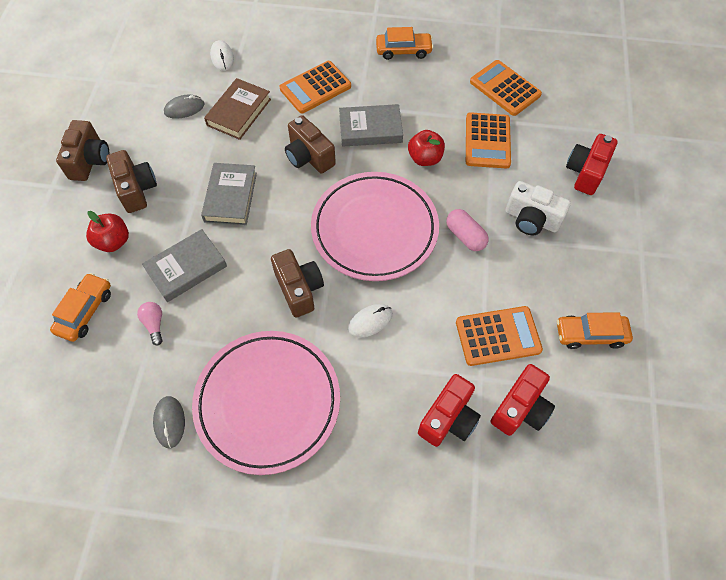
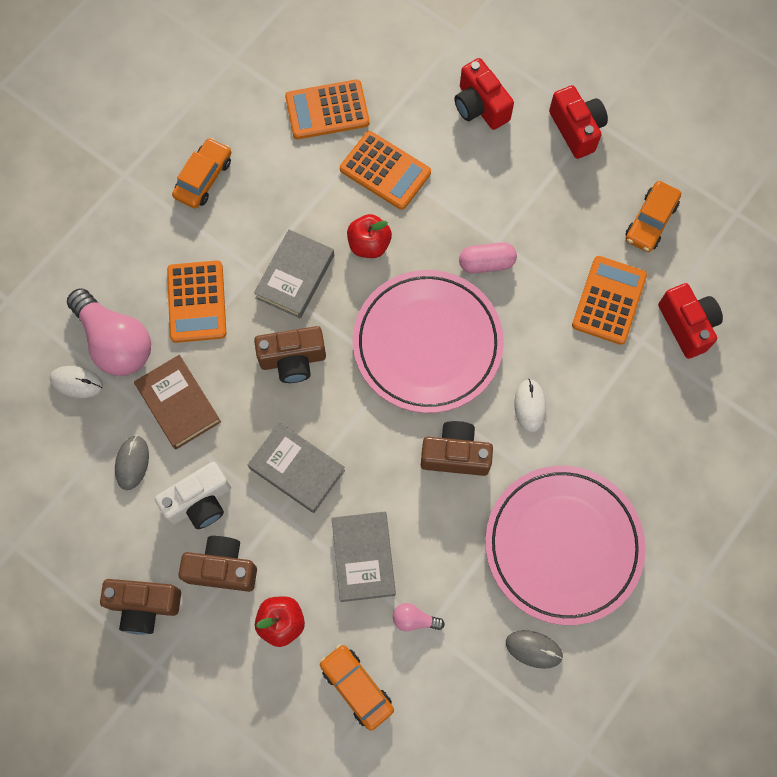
camera: 60 degrees left, 10 degrees up
(90, 161) = (144, 606): brown camera -> brown camera turned 150 degrees clockwise
(261, 62) = (115, 342): none -> pink light bulb
(448, 419) = (664, 392): red camera -> red camera (576, 129)
(531, 219) = (504, 191): white camera -> white camera (200, 502)

